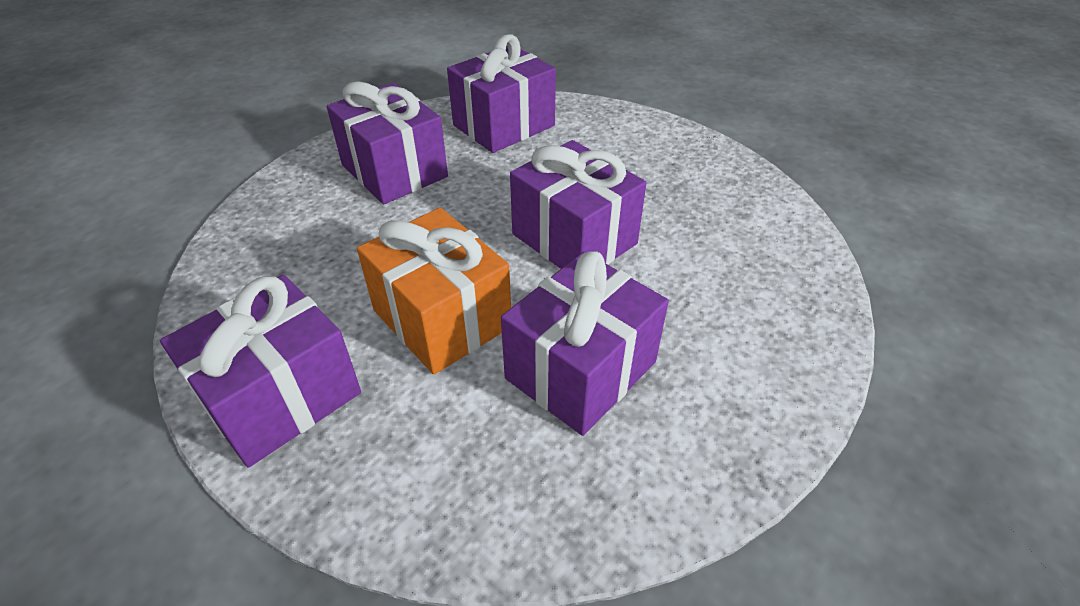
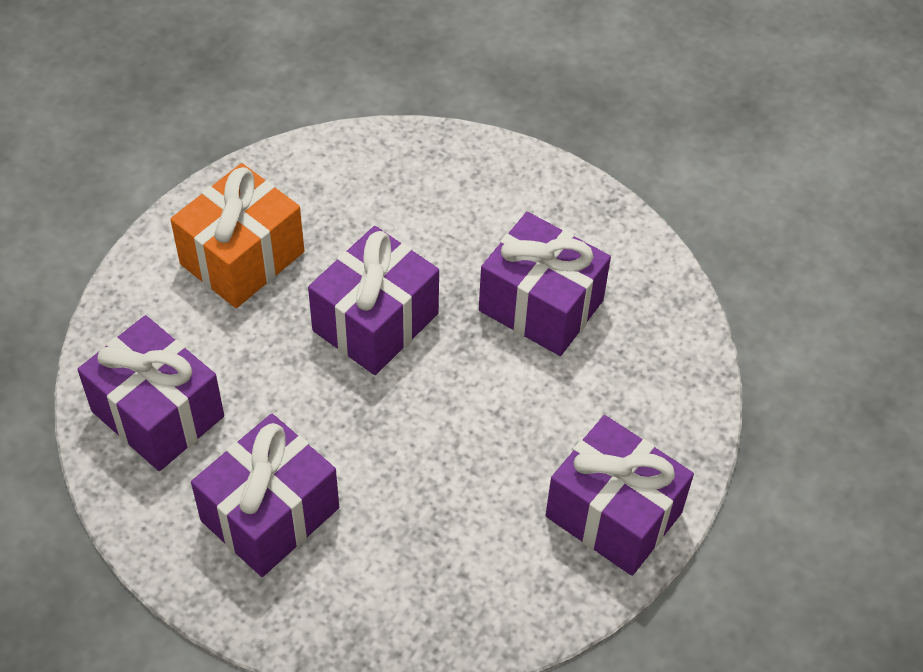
camera: 100 degrees left, 10 degrees up
(442, 318) = (502, 414): orange gift -> orange gift (242, 258)

